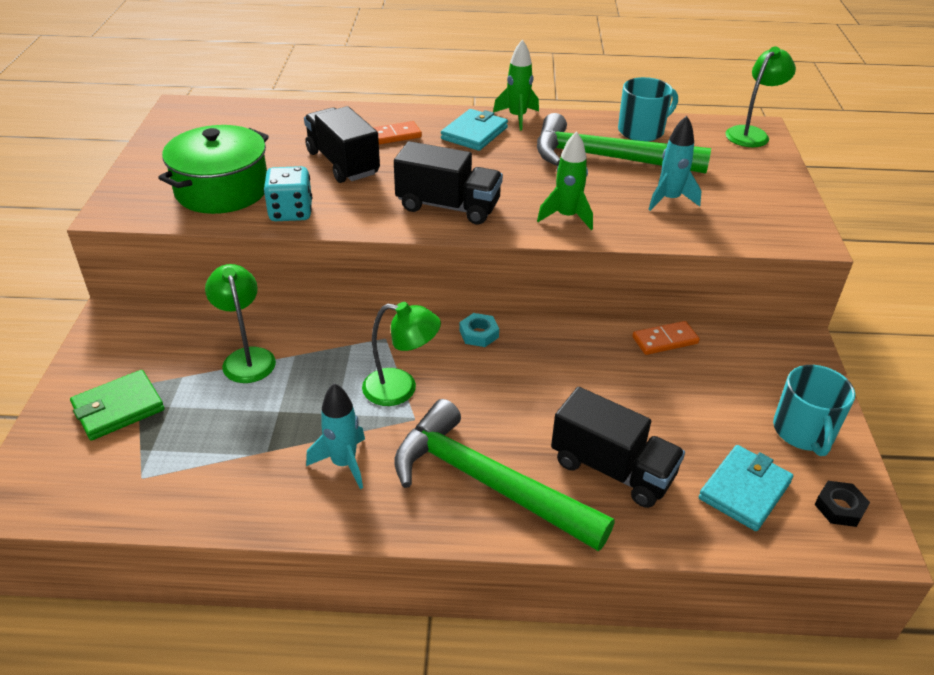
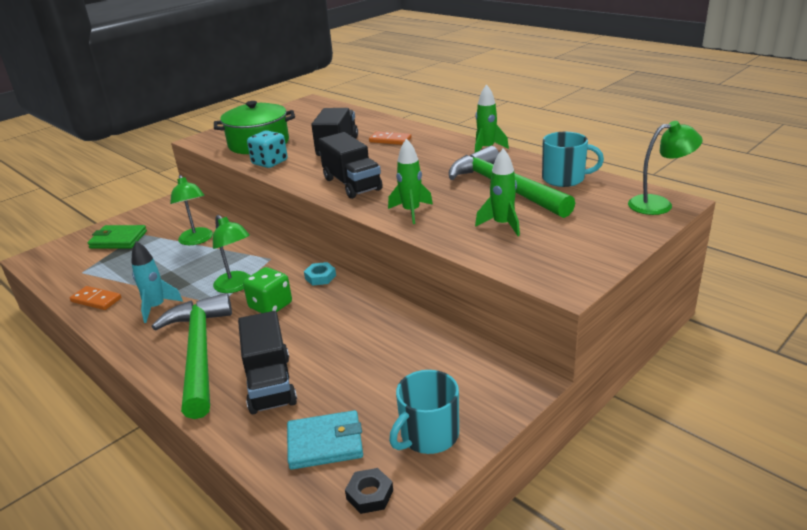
camera: 45 degrees right, 10 degrees down
(247, 357) = (197, 240): green lamp -> green lamp turned 135 degrees clockwise
(474, 133) = (441, 151): turquoise wallet -> none
(478, 391) = (270, 306): none -> green dice
(665, 340) = (427, 331): orange domino -> orange domino (96, 300)
(669, 199) = (502, 225): turquoise rocket -> green rocket

